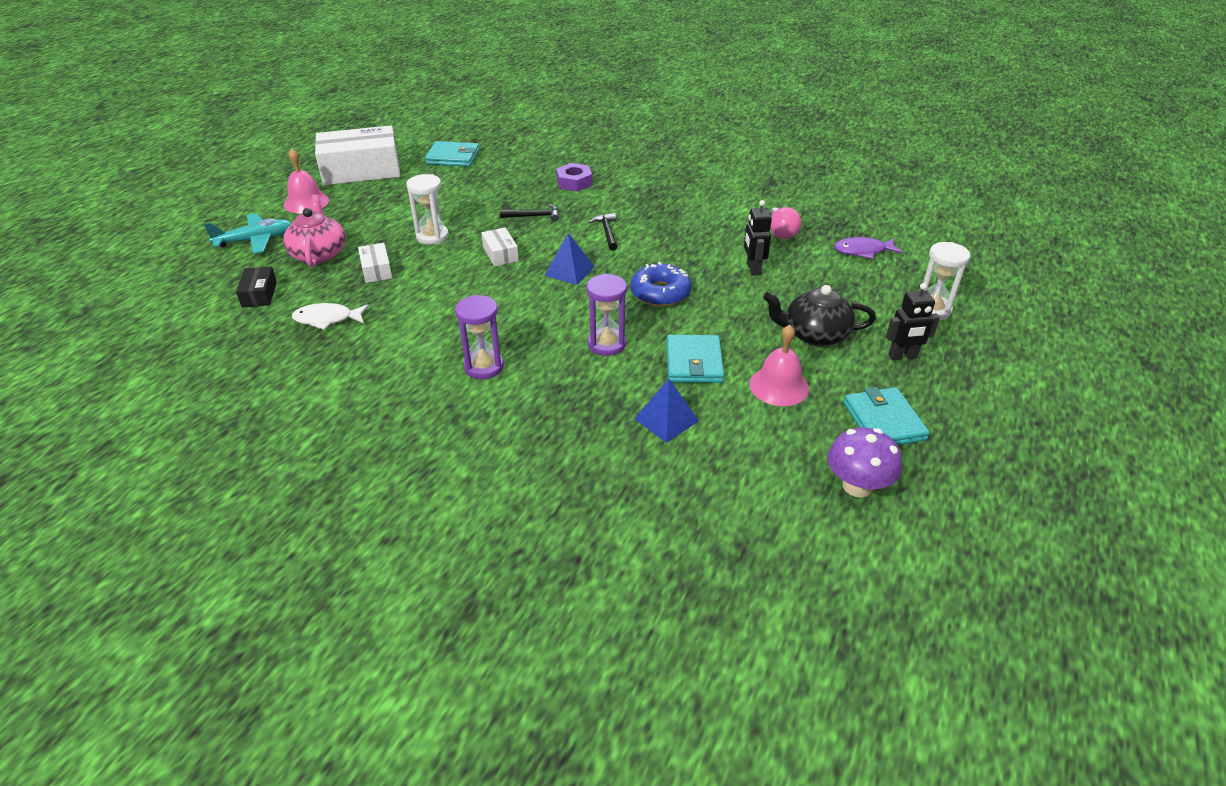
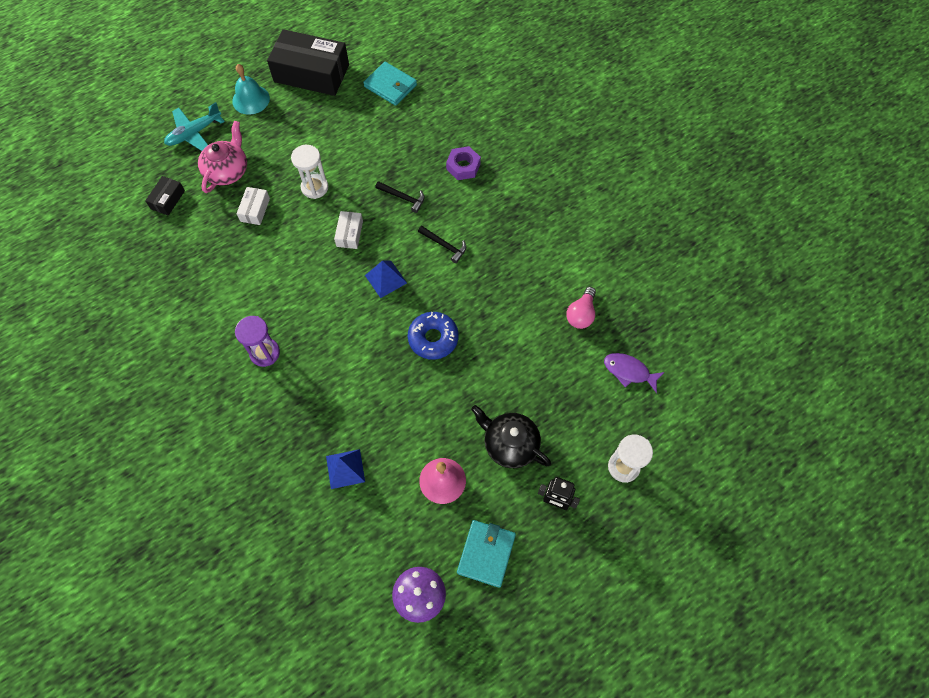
camera: 30 degrees right, 25 degrees up
(255, 240) = (194, 133): turquoise plane -> turquoise plane turned 135 degrees clockwise
(306, 202) = (251, 99): pink bell -> turquoise bell
(327, 319) = (196, 250): white fish -> none
(361, 170) = (311, 73): white box -> black box
(607, 232) = (444, 245): black hammer -> black hammer turned 105 degrees clockwise
(607, 344) = (358, 374): purple hourglass -> none
(694, 362) = (403, 425): turquoise wallet -> none
(753, 269) = (523, 347): black robot -> none

